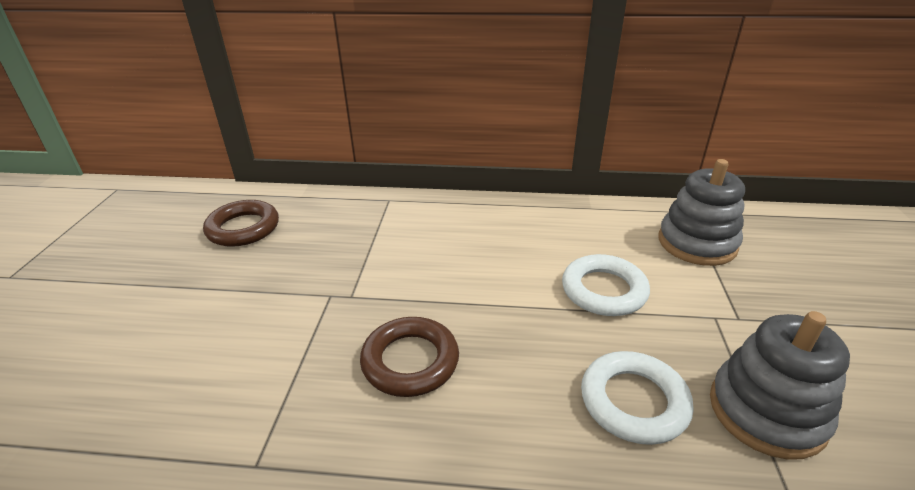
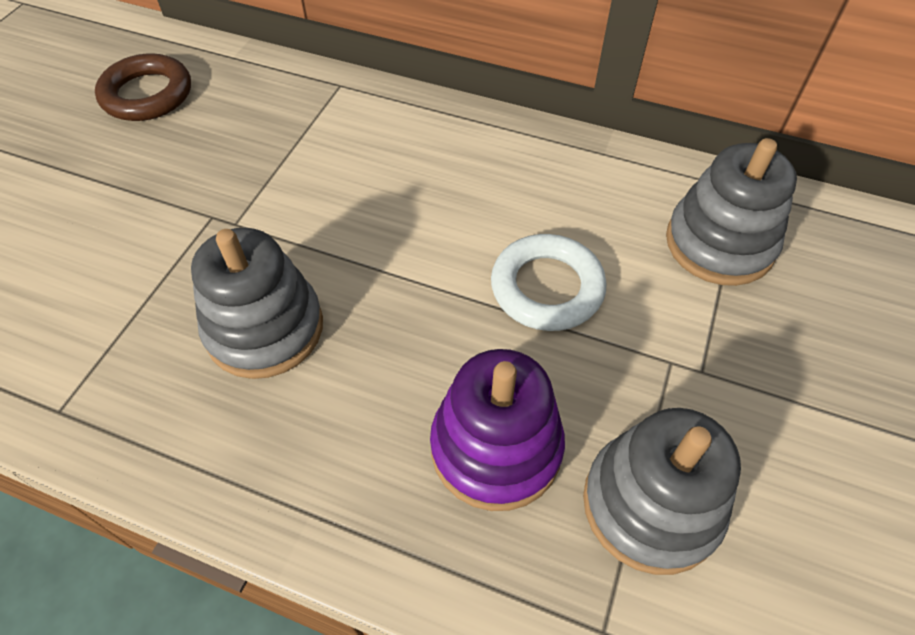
camera: 15 degrees right, 20 degrees up
(410, 361) = (265, 328): brown ring -> grey stacking toy
(633, 401) = (496, 448): white ring -> purple stacking toy

